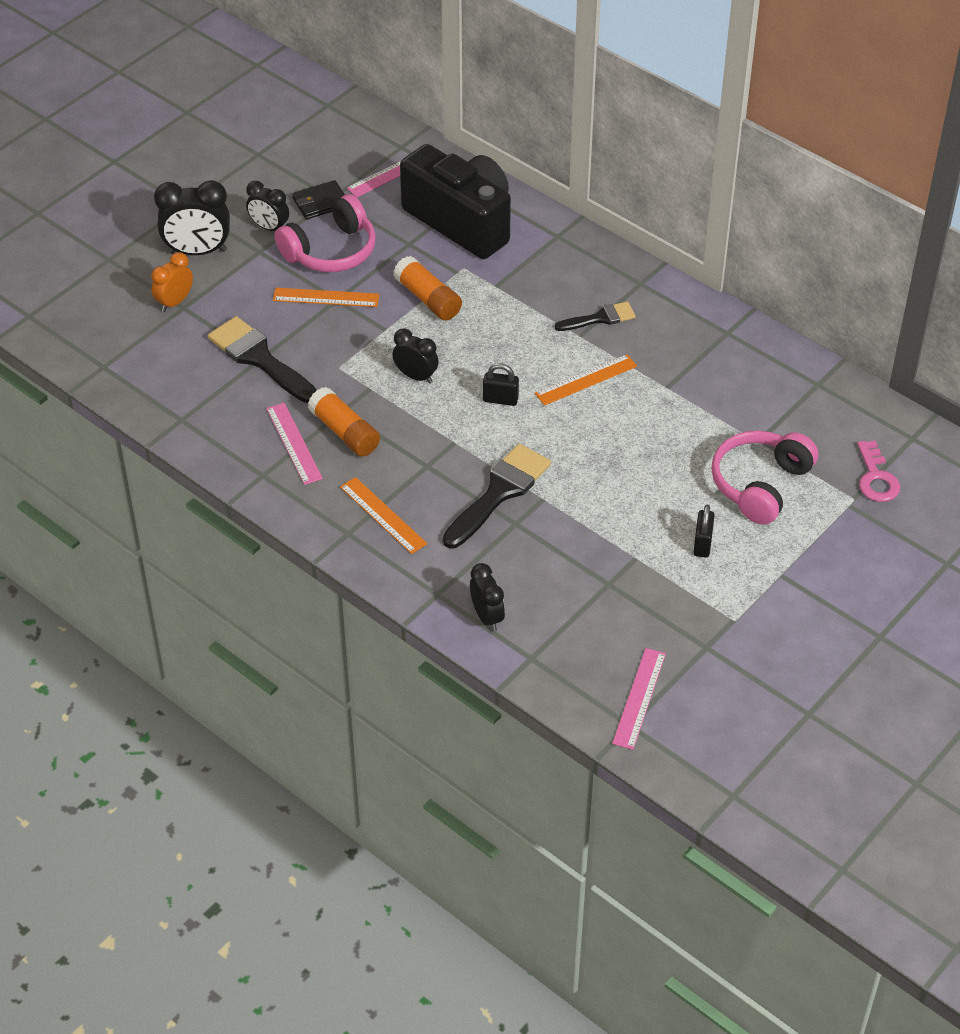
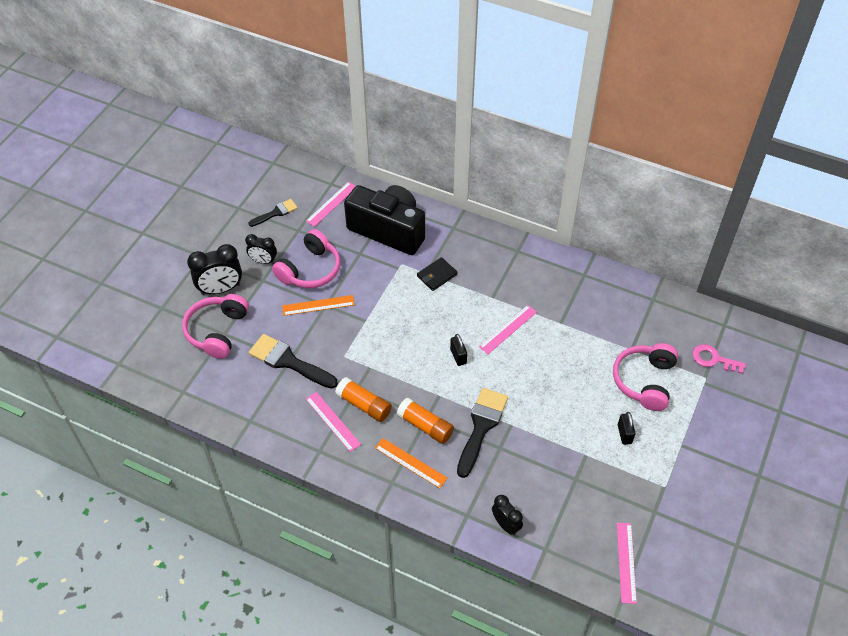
camera: 15 degrees left, 5 degrees up
(174, 302) = (217, 331): orange clock -> pink headphones
(320, 202) = (291, 235): black wallet -> black wallet (436, 275)
(416, 376) = (397, 351): black clock -> none
(428, 299) = (385, 291): orange glue stick -> orange glue stick (425, 426)
(500, 399) = (458, 356): black padlock -> black padlock turned 75 degrees clockwise
(586, 380) = (508, 329): orange ruler -> pink ruler
(600, 318) = (501, 282): black brush -> black brush (276, 213)
(876, 478) = (713, 359): pink key -> pink key turned 135 degrees clockwise

